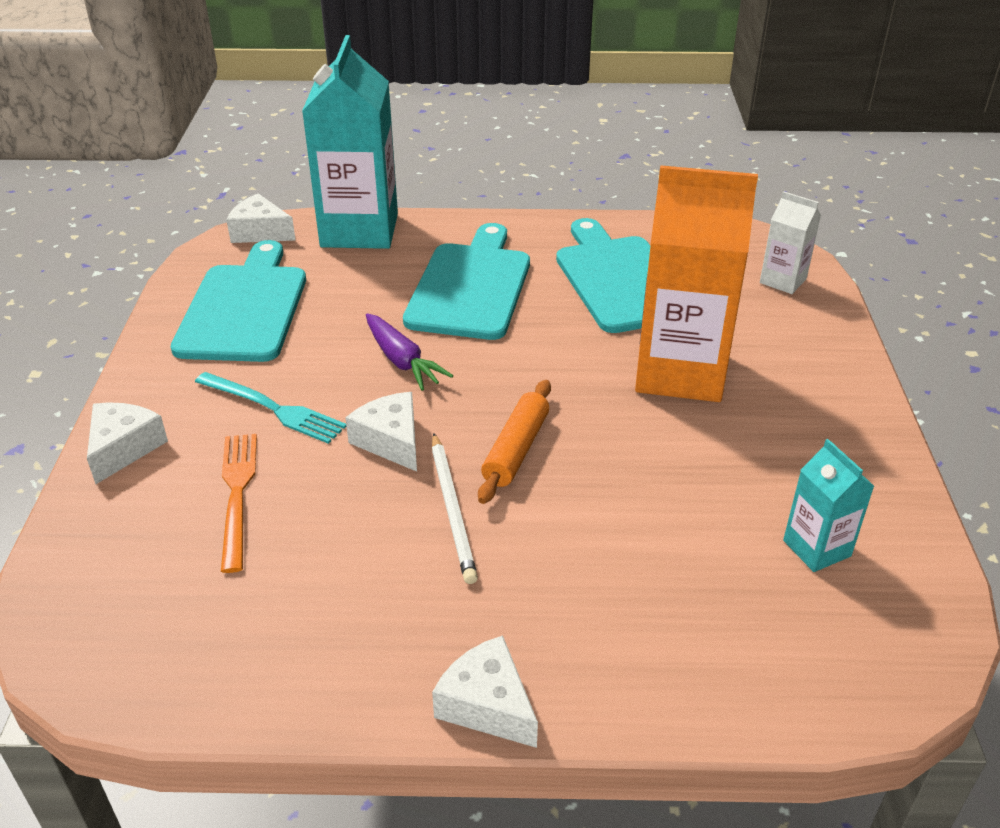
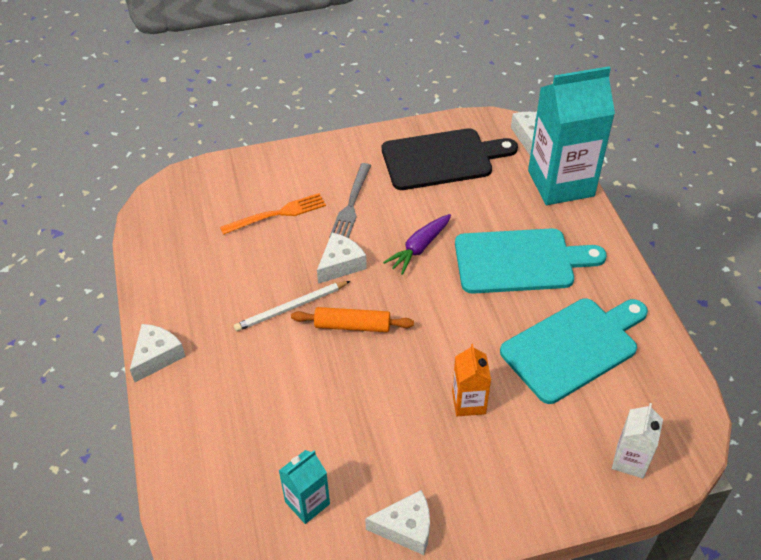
camera: 75 degrees right, 10 degrees up
(123, 448) = (298, 158): white cheese -> white cheese (406, 528)
(244, 308) = (442, 159): turquoise cutting board -> black cutting board
(273, 409) = (351, 204): turquoise fork -> grey fork
(680, 372) = (468, 402): orange carton -> orange carton, size x0.48

